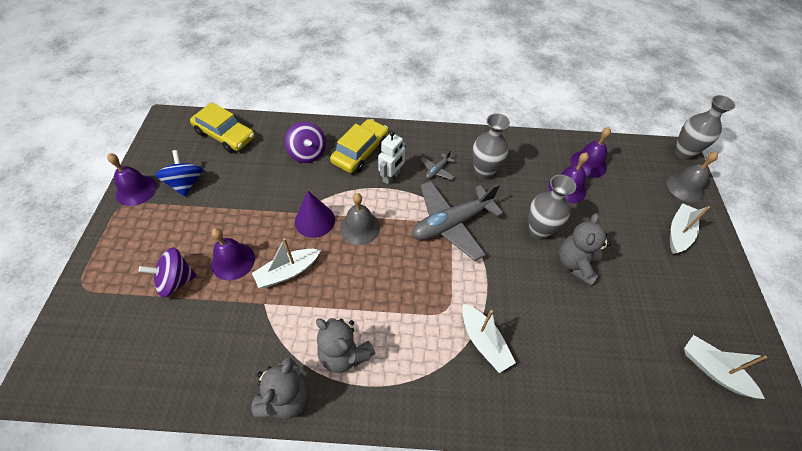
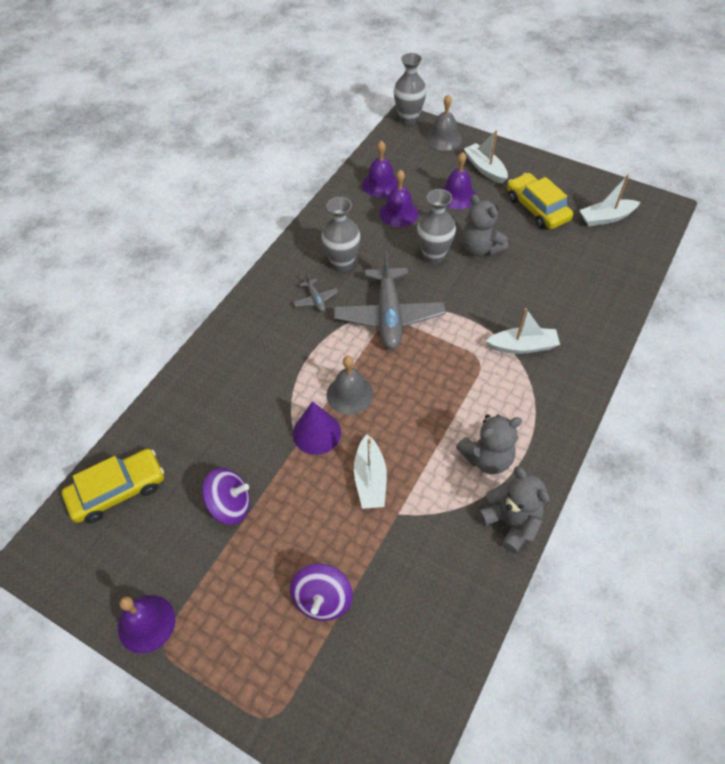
camera: 60 degrees left, 0 degrees up
(186, 183) = (174, 558): blue spinning top -> none
(233, 261) = (326, 531): purple bell -> purple bell (457, 196)
(307, 153) = (212, 408): purple spinning top -> purple spinning top (230, 505)
(360, 152) = (245, 356): yellow car -> yellow car (537, 208)
(391, 177) = (299, 341): white robot -> none

